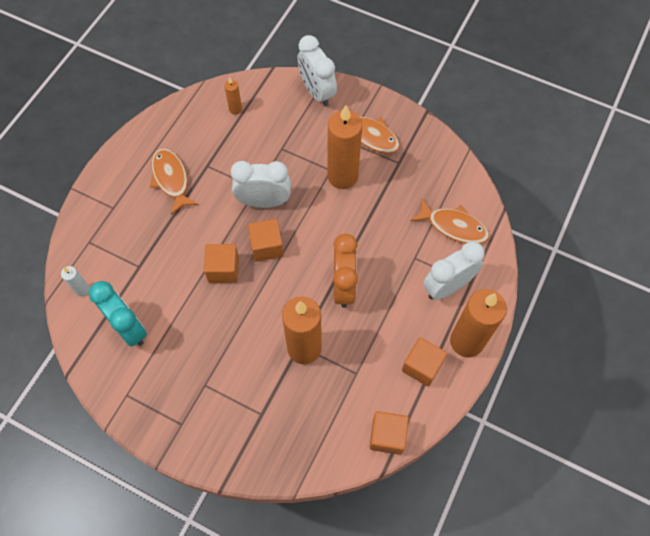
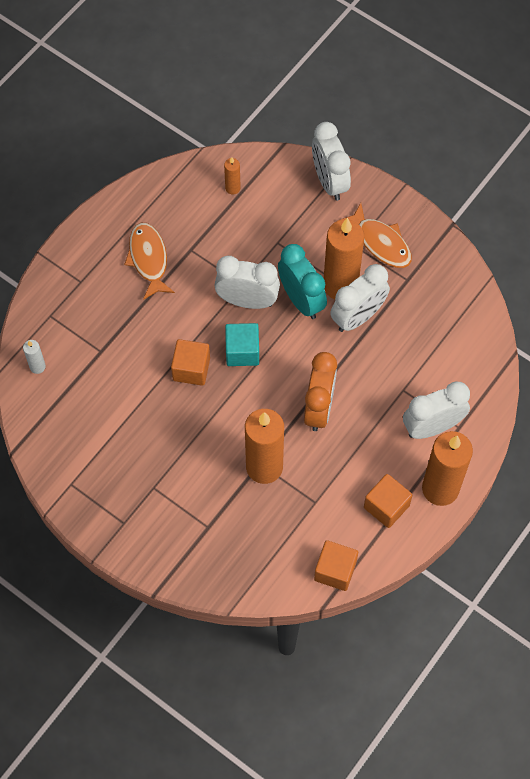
camera: 10 degrees right, 0 degrees up
(129, 327) = (82, 415): turquoise clock -> turquoise clock (301, 300)
(267, 246) = (242, 351): orange cube -> turquoise cube
(363, 201) = (358, 317): none -> white clock
(453, 226) = (454, 362): orange fish -> none

